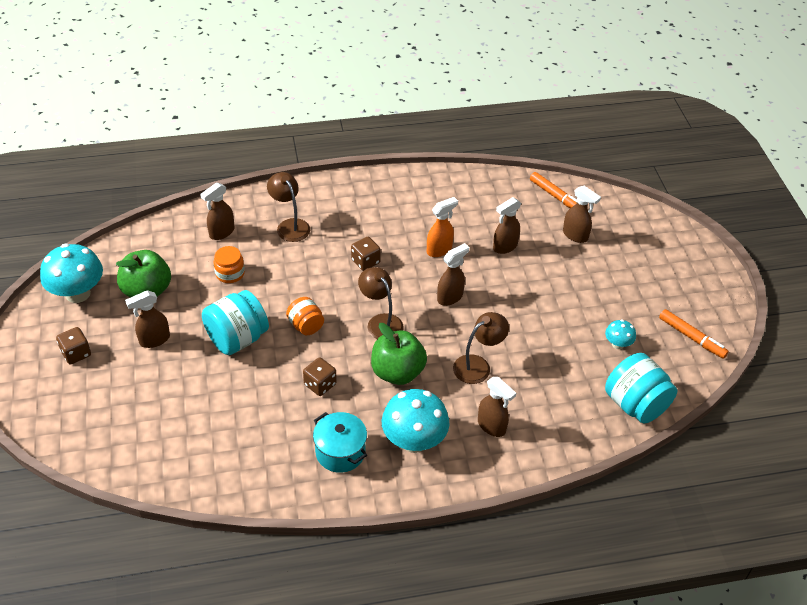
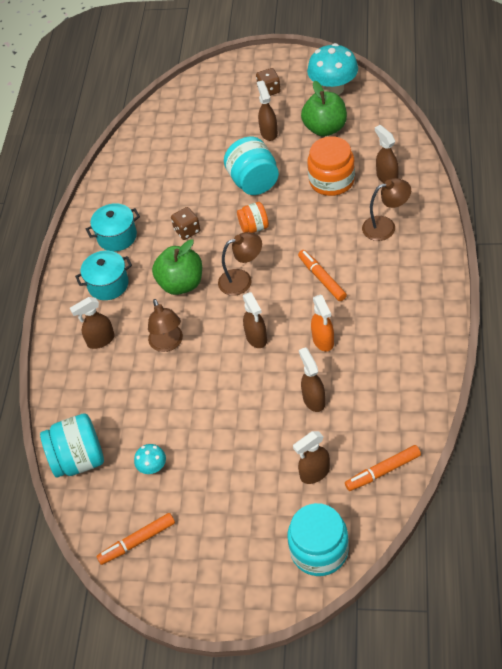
camera: 115 degrees right, 5 degrees up
(230, 273) = (332, 181): orange jar -> orange jar, size x1.71
(365, 261) = (322, 278): brown dice -> orange marker
(414, 441) = (108, 284): turquoise mushroom -> turquoise pot
(640, 223) = (319, 550): none -> turquoise jar

